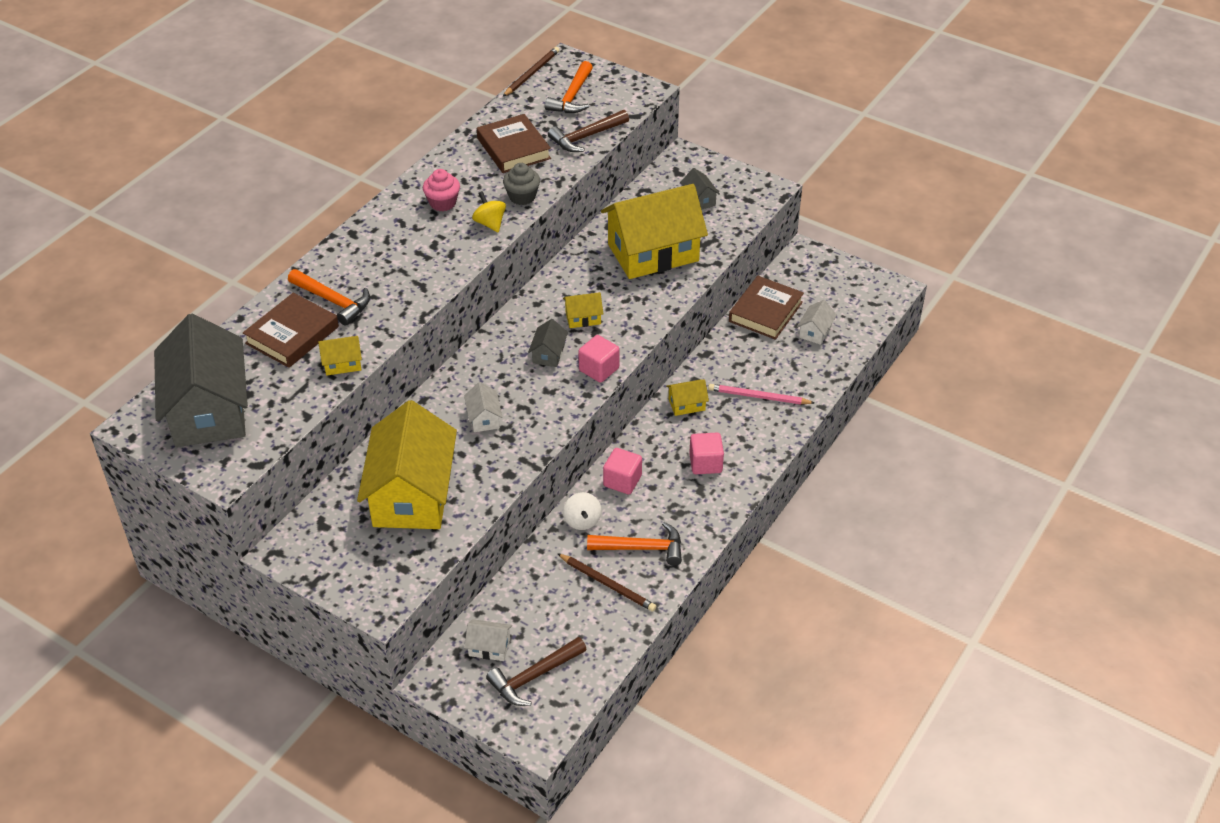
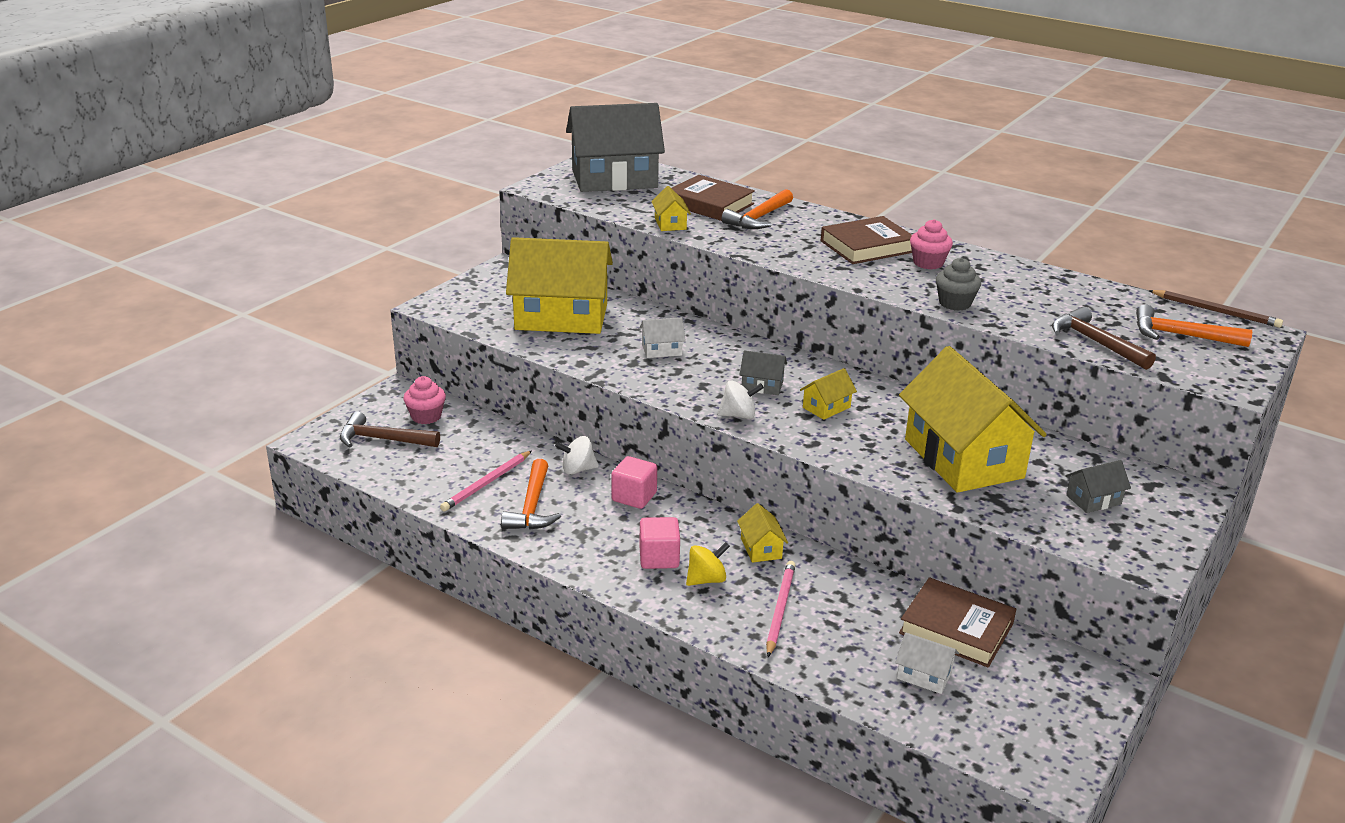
camera: 90 degrees right, 15 degrees down
(489, 647) = (426, 416): white house -> pink cupcake
(490, 223) = (899, 286): yellow spinning top -> yellow spinning top (706, 579)
(513, 148) = (1048, 299): brown book -> brown book (867, 246)
(534, 676) = (383, 439): brown hammer -> brown hammer turned 45 degrees counterclockwise
(583, 318) = (826, 407): yellow house -> yellow house turned 60 degrees clockwise
(599, 369) = (738, 415): pink cube -> white spinning top
(607, 584) = (487, 483): brown pencil -> pink pencil

